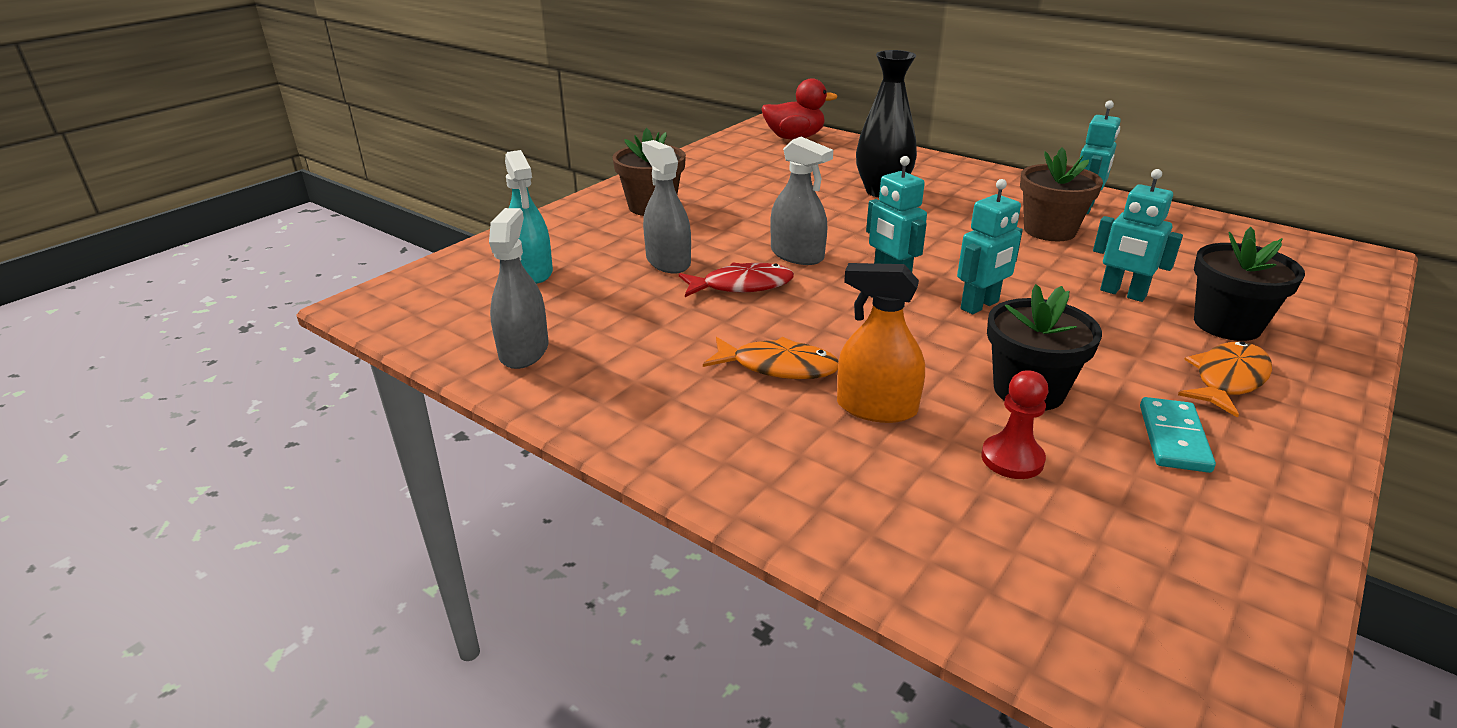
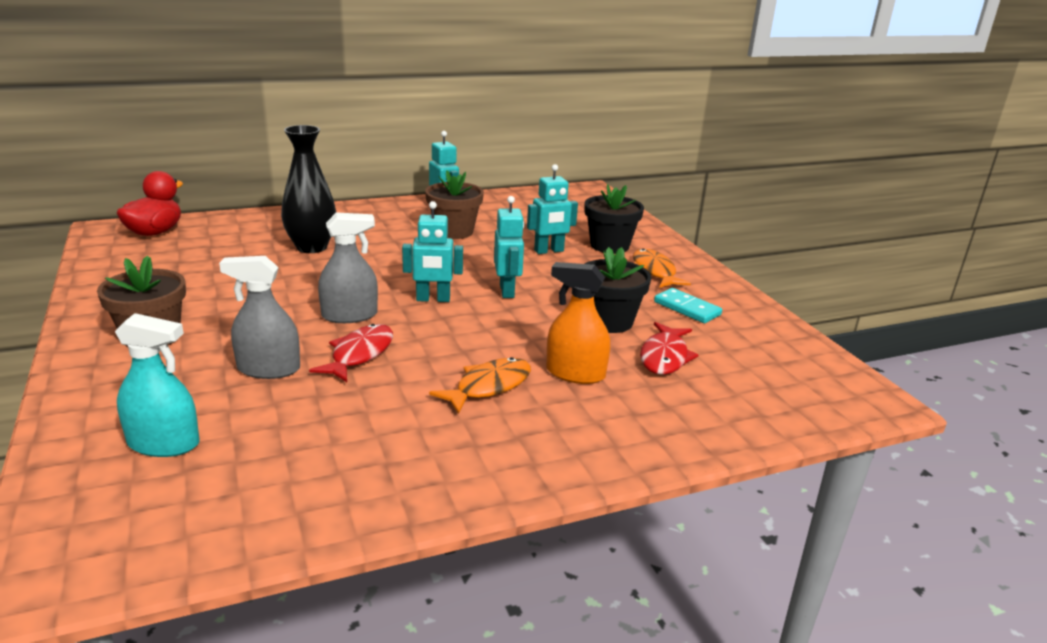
camera: 60 degrees left, 5 degrees down
(524, 351) = (309, 496): grey spray bottle -> none
(876, 408) = (575, 373): orange spray bottle -> orange spray bottle turned 60 degrees clockwise
(1012, 459) = (664, 357): red pawn -> red fish

